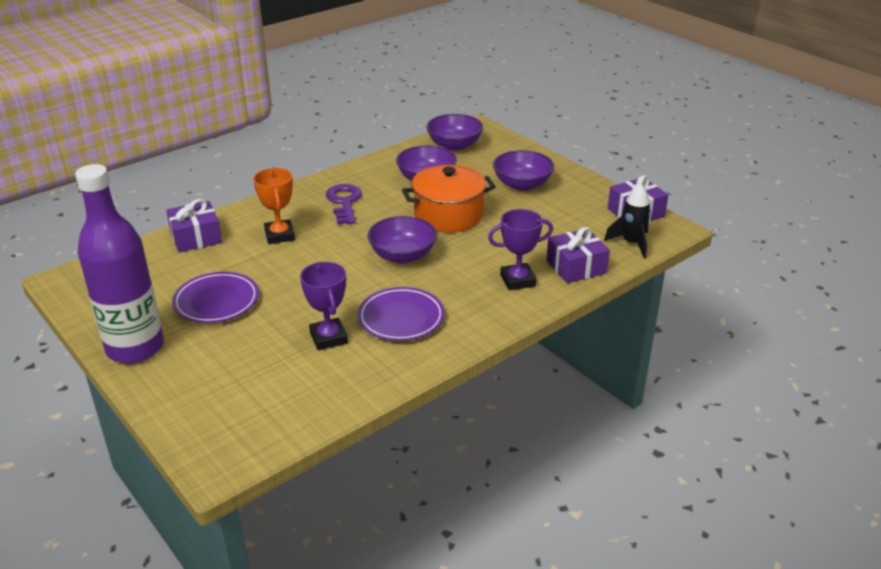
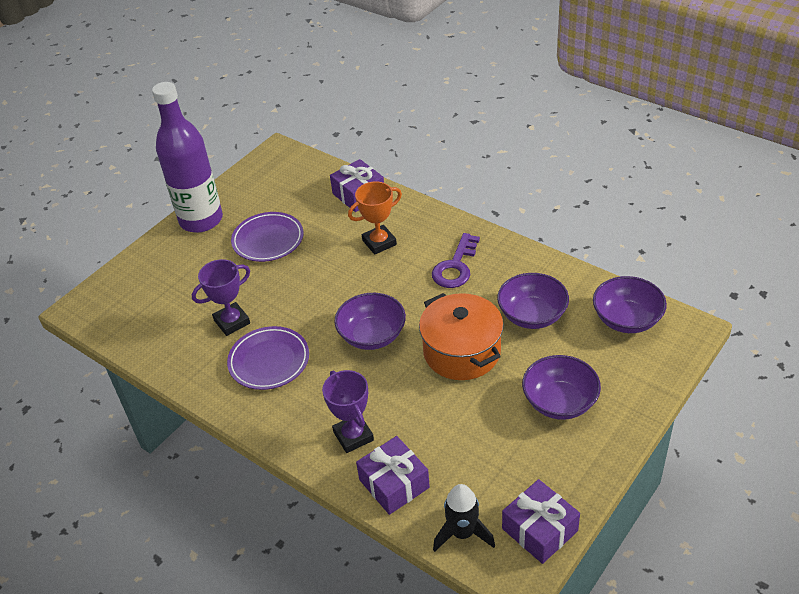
camera: 80 degrees right, 10 degrees up
(344, 202) = (455, 266): purple key -> purple key turned 135 degrees clockwise

